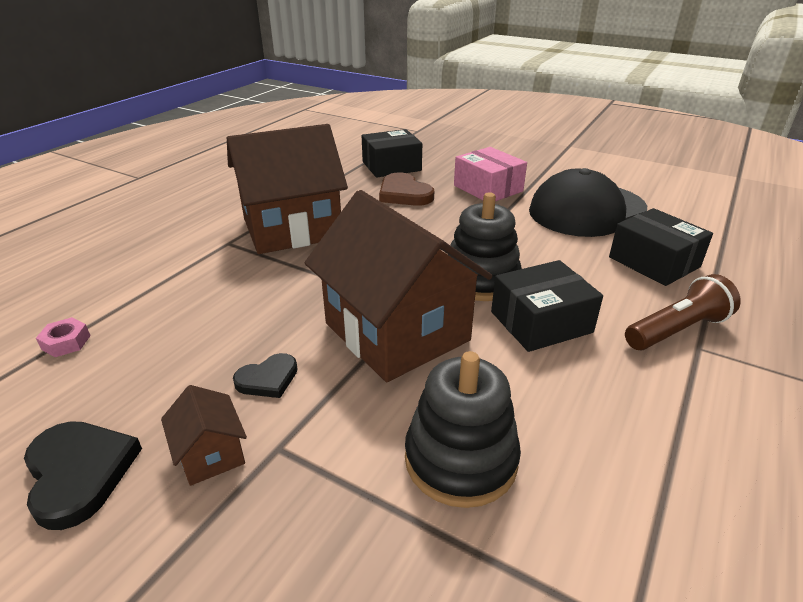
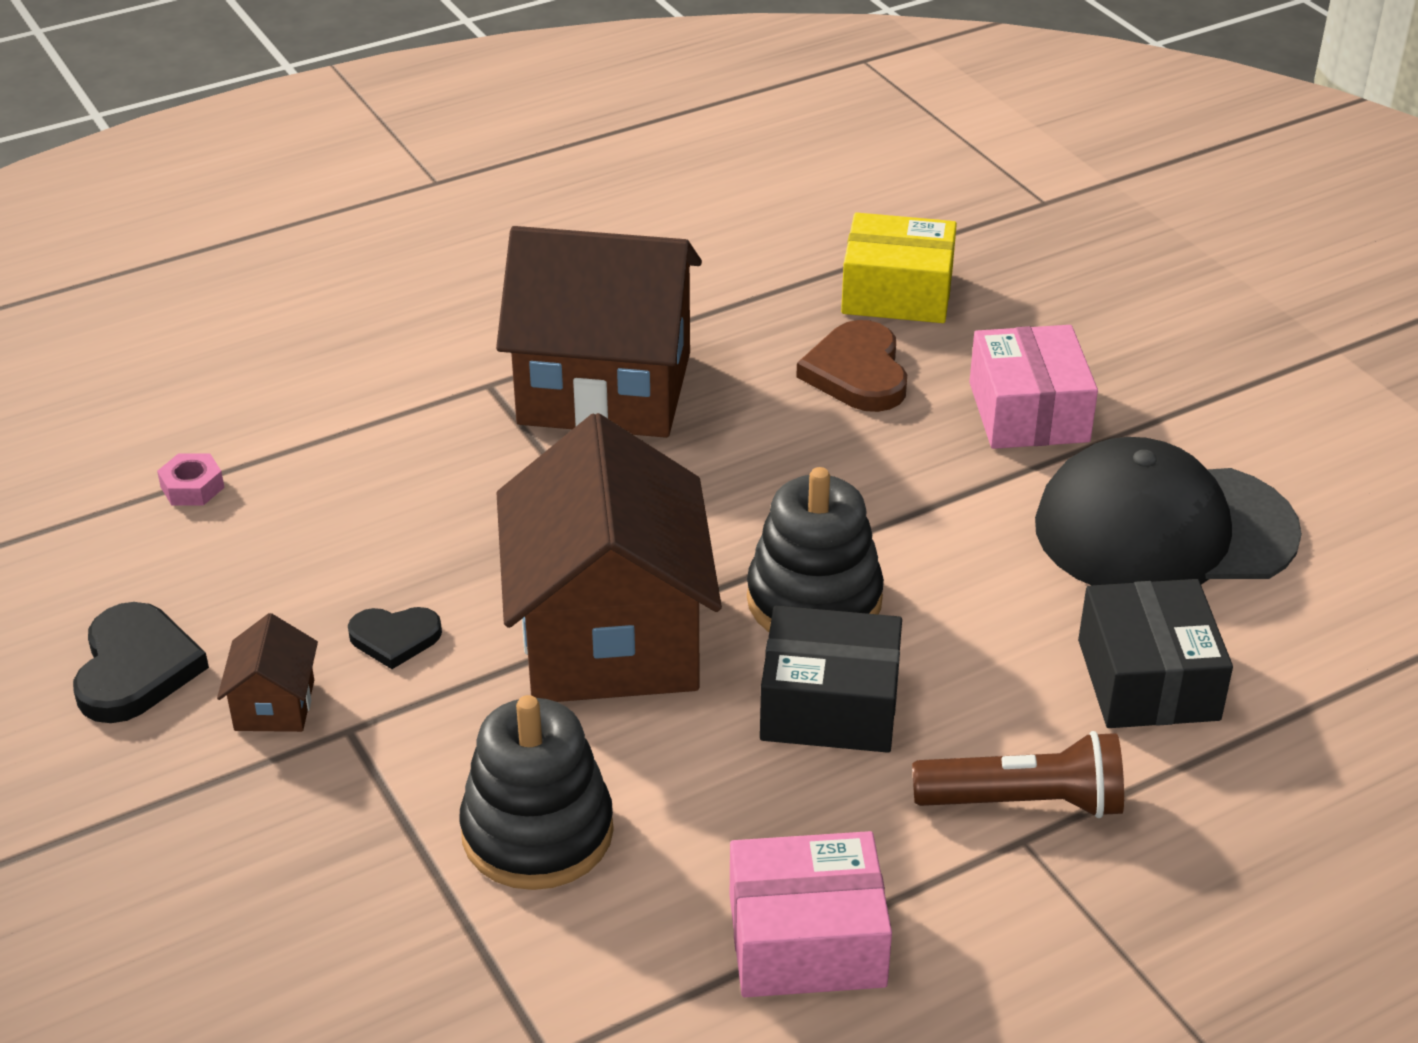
camera: 30 degrees right, 5 degrees up
(391, 166) = (897, 293): black box -> yellow box
(676, 451) = (806, 940): none -> pink box

